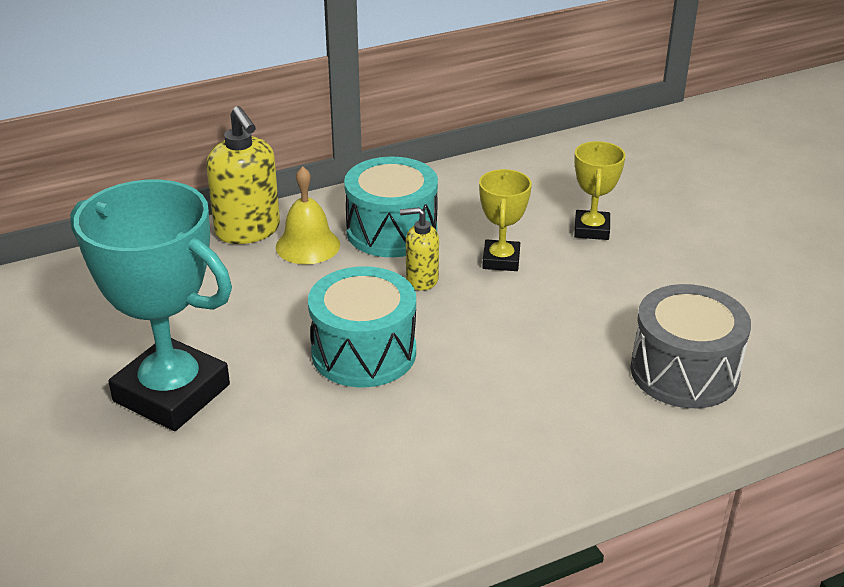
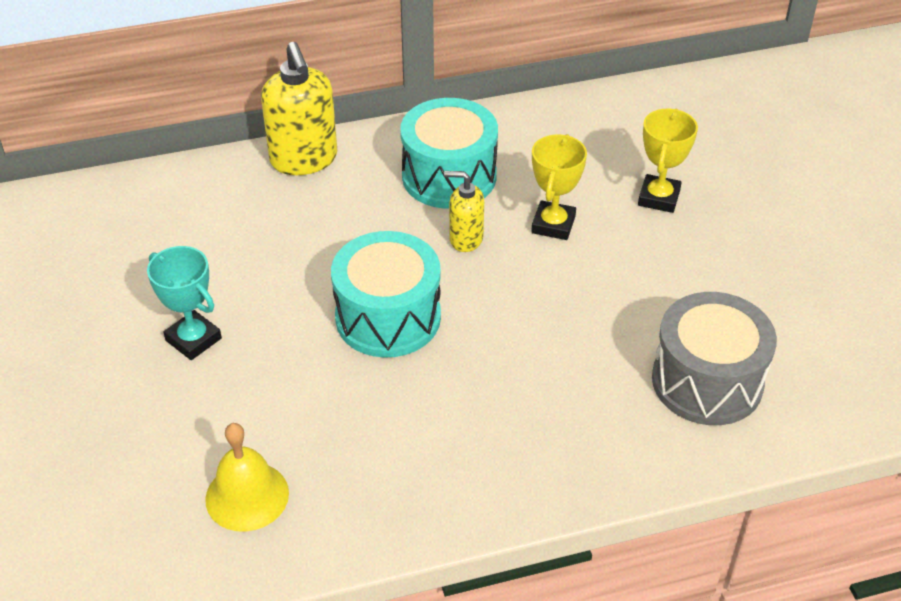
camera: 10 degrees right, 10 degrees up
(172, 393) = (193, 339): turquoise trophy -> turquoise trophy, size x0.49
(308, 245) = (360, 184): yellow bell -> yellow bell (247, 496)

